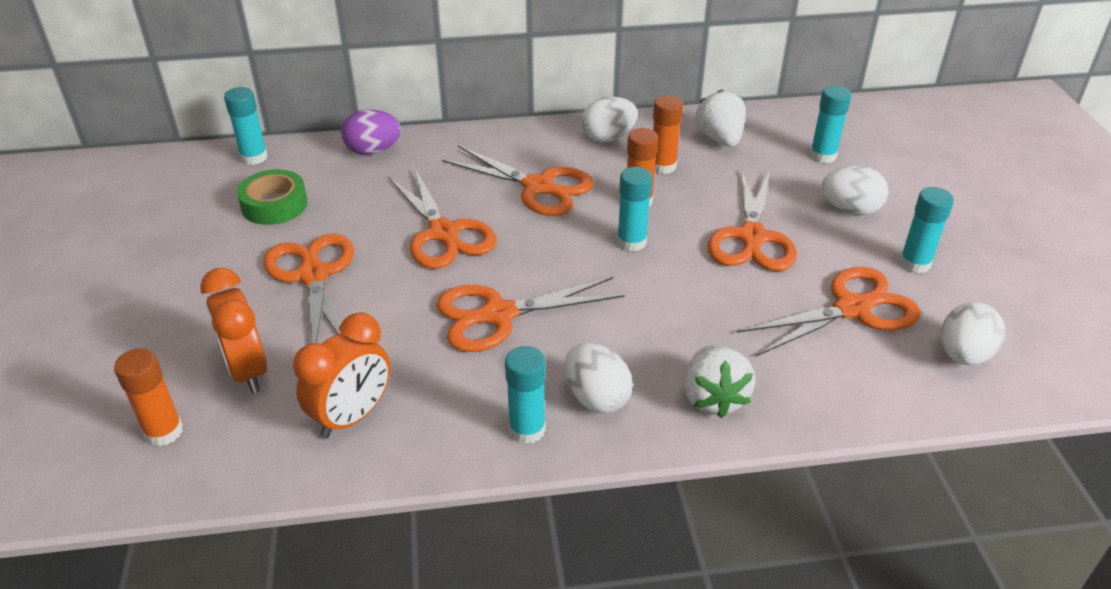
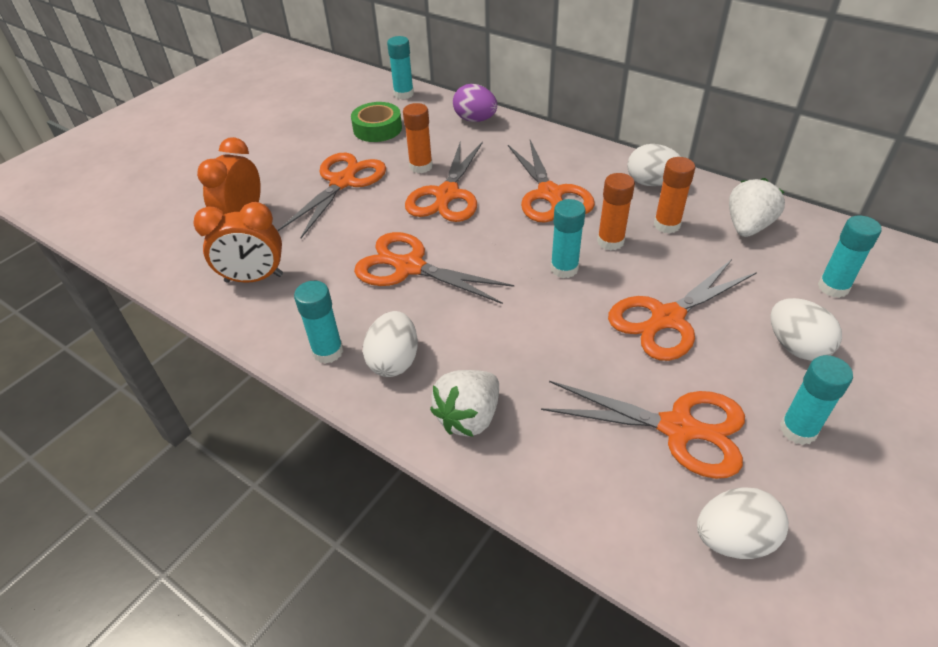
camera: 45 degrees right, 5 degrees up
(164, 432) = (170, 229): orange glue stick -> orange glue stick (421, 166)

